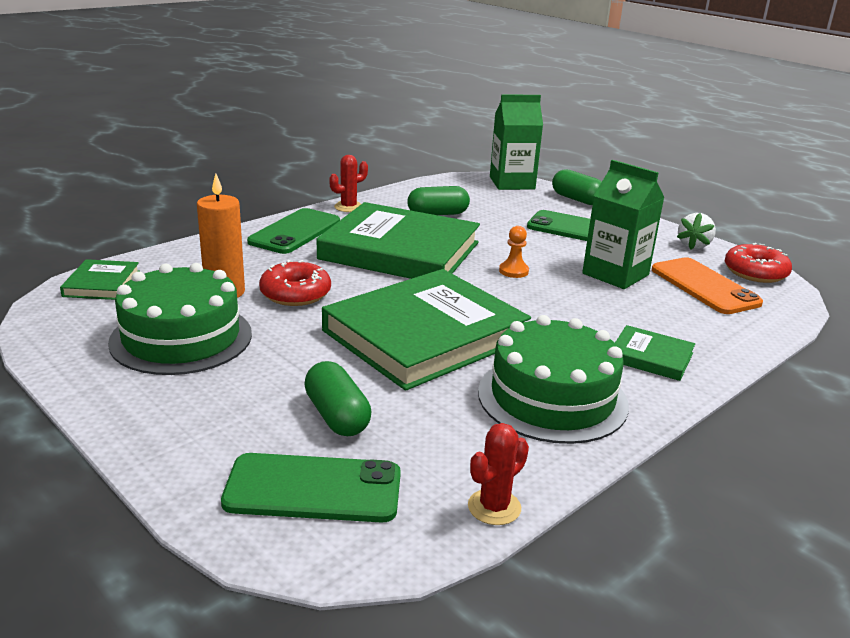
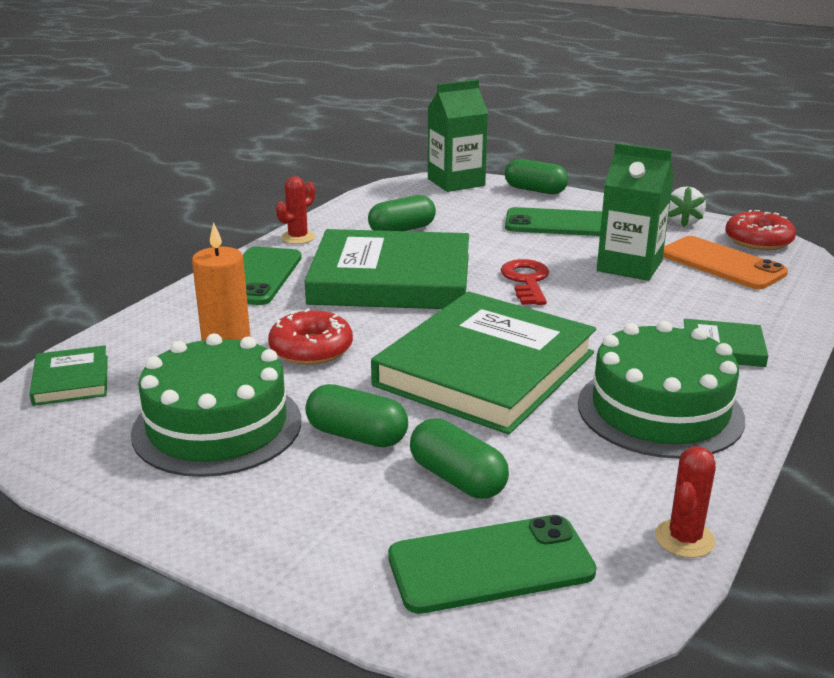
camera: 15 degrees left, 0 degrees up
(281, 366) = (356, 435): none -> green capsule
(513, 271) = (526, 281): orange pawn -> red key

